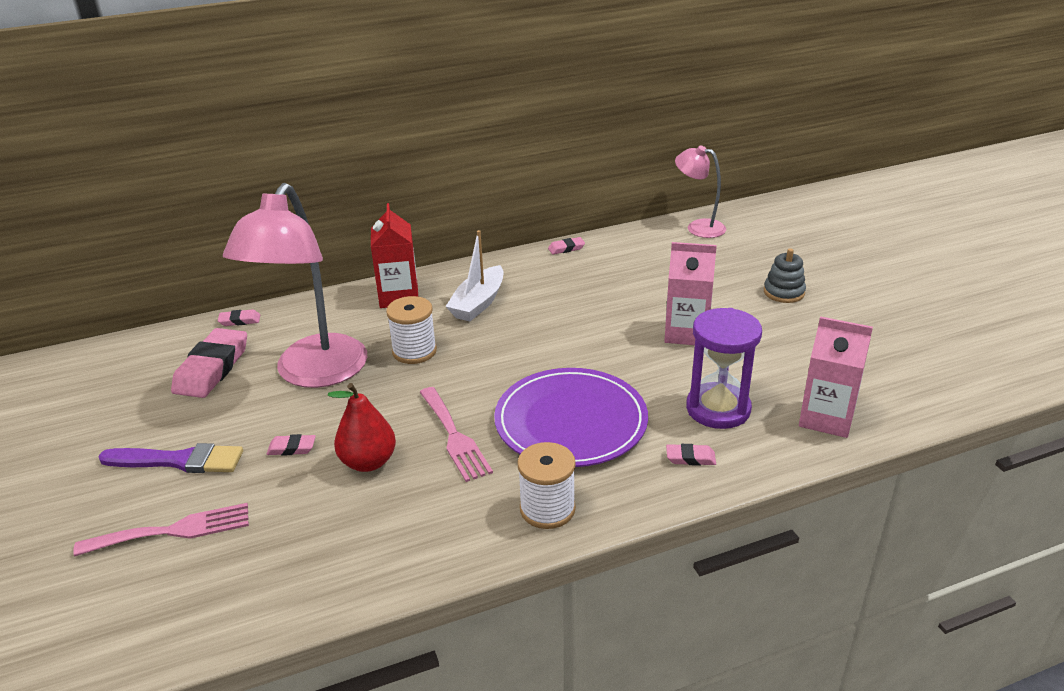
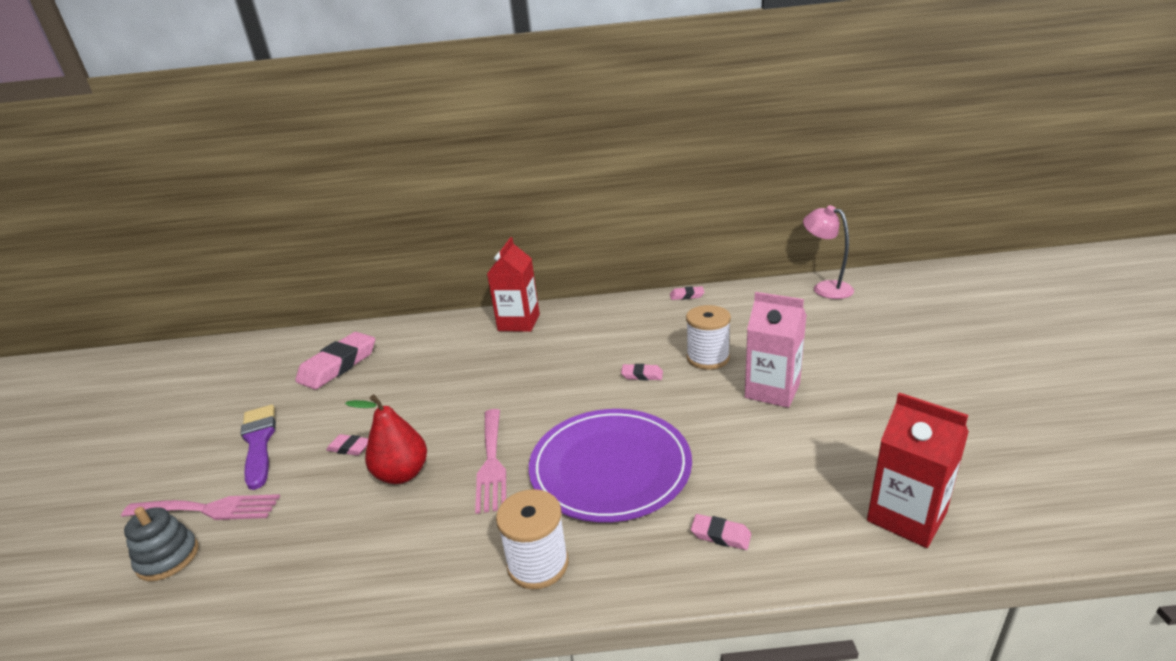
camera: 20 degrees right, 5 degrees down
(178, 461) = (259, 443): purple brush -> purple brush turned 135 degrees counterclockwise
(240, 320) = (385, 328): pink eraser -> pink eraser (642, 375)
(314, 374) = (411, 381): pink lamp -> none
(414, 351) = (503, 373): white spool -> white spool (708, 358)
(478, 303) = (583, 336): white boat -> none
(718, 409) = (775, 481): purple hourglass -> none
(784, 292) = (897, 361): grey stacking toy -> grey stacking toy (168, 558)
(826, 418) = (906, 517): pink carton -> red carton

